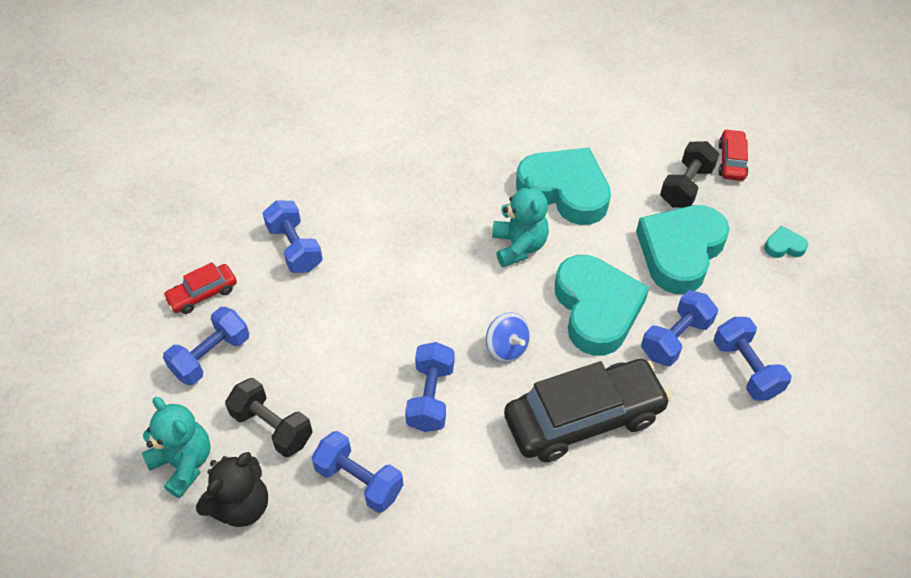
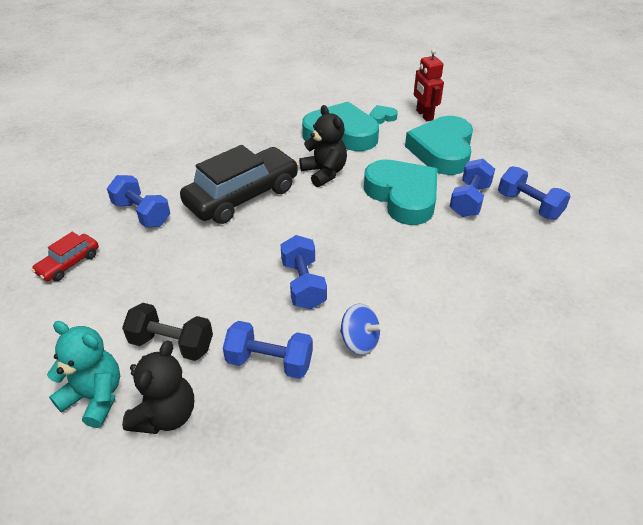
camera: 20 degrees left, 10 degrees down
(211, 356) = (93, 306): blue dumbbell -> none
(507, 348) = (348, 236): blue spinning top -> blue spinning top (359, 341)
(519, 246) = (324, 173): turquoise teddy bear -> black teddy bear
(583, 418) = (432, 266): black car -> black car (242, 196)
(686, 186) = (424, 115): black dumbbell -> red robot
(731, 161) = (446, 96): red car -> none
(784, 246) = (508, 133): turquoise heart -> turquoise heart (382, 117)

